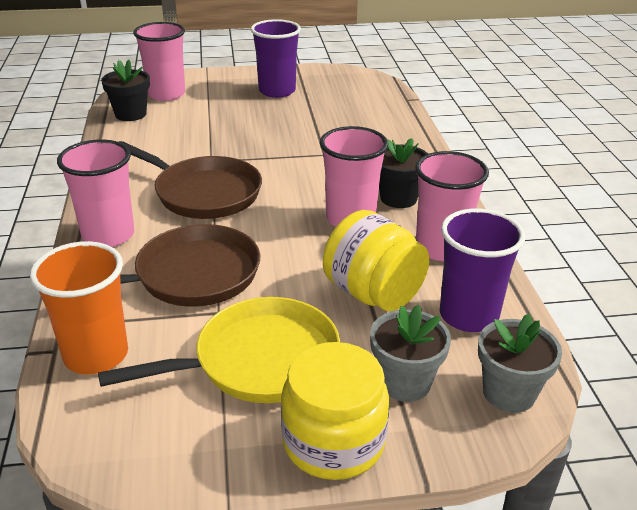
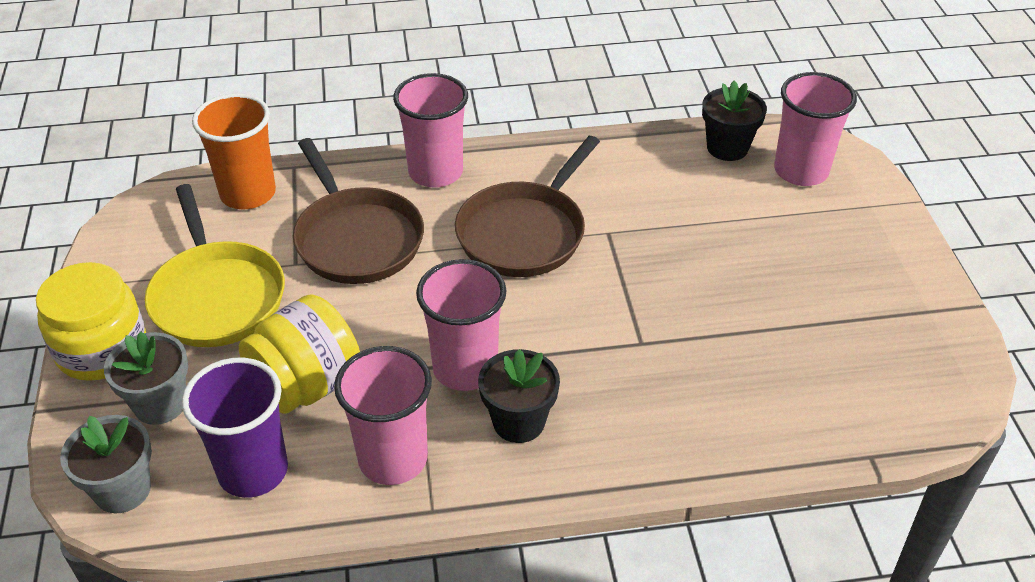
camera: 90 degrees right, 10 degrees up
(277, 91) = (850, 285): purple cup -> none

